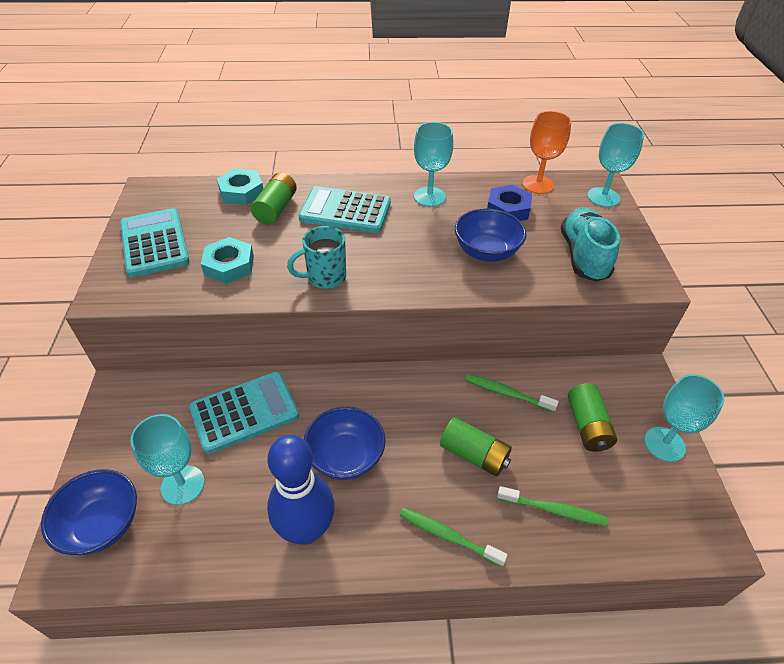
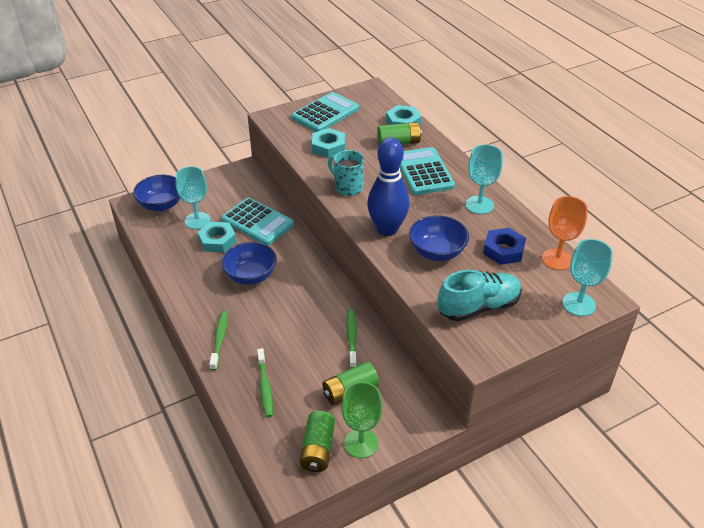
camera: 65 degrees right, 5 degrees down
(247, 473) = (217, 241): none -> turquoise nut
(306, 529) = (194, 277): blue bowling pin -> blue bowling pin (387, 229)
(474, 454) = (287, 335): green battery -> green battery (318, 449)
(664, 444) = (361, 443): turquoise goblet -> green goblet

